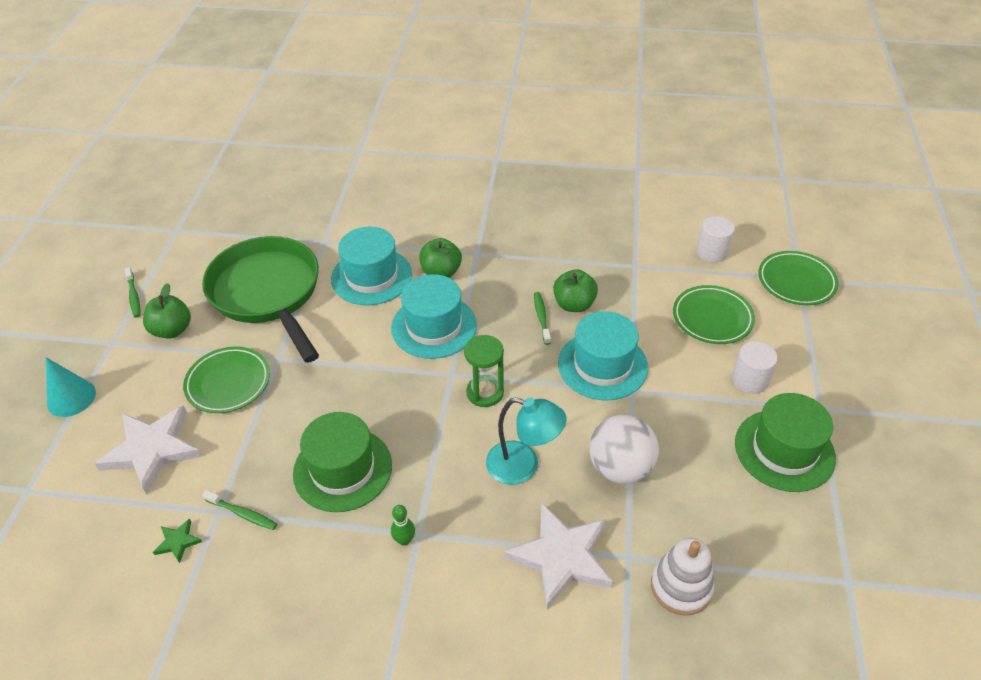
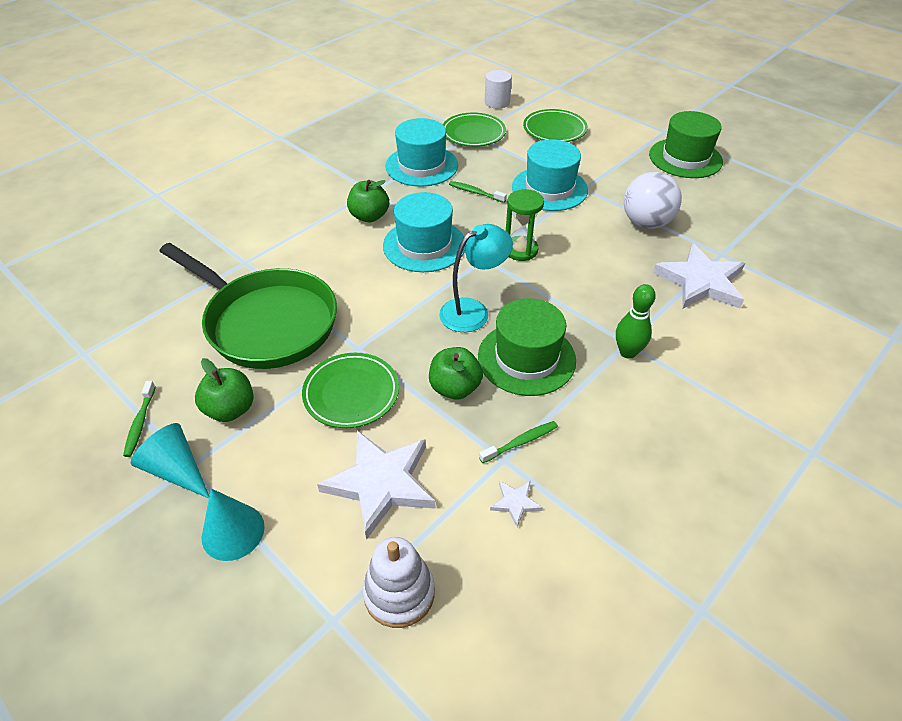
camera: 55 degrees left, 0 degrees up
(106, 339) = (176, 470): none -> turquoise cone
(134, 296) = (140, 423): green toothbrush -> green toothbrush turned 75 degrees clockwise
(178, 542) = (515, 503): green star -> white star
(268, 293) = (266, 322): green pan -> green pan turned 150 degrees counterclockwise
(371, 276) = (326, 253): turquoise hat -> turquoise hat (421, 166)
(404, 540) = (627, 352): green bowling pin -> green bowling pin, size x1.53
(523, 466) = (608, 263): turquoise lamp -> turquoise lamp (473, 311)
(574, 304) = (479, 174): green apple -> green apple (455, 388)
(681, 587) = (759, 244): white stacking toy -> white stacking toy (399, 593)
(750, 380) = (620, 142): white cylinder -> none
(796, 281) = (557, 89): green plate -> green plate (473, 134)

